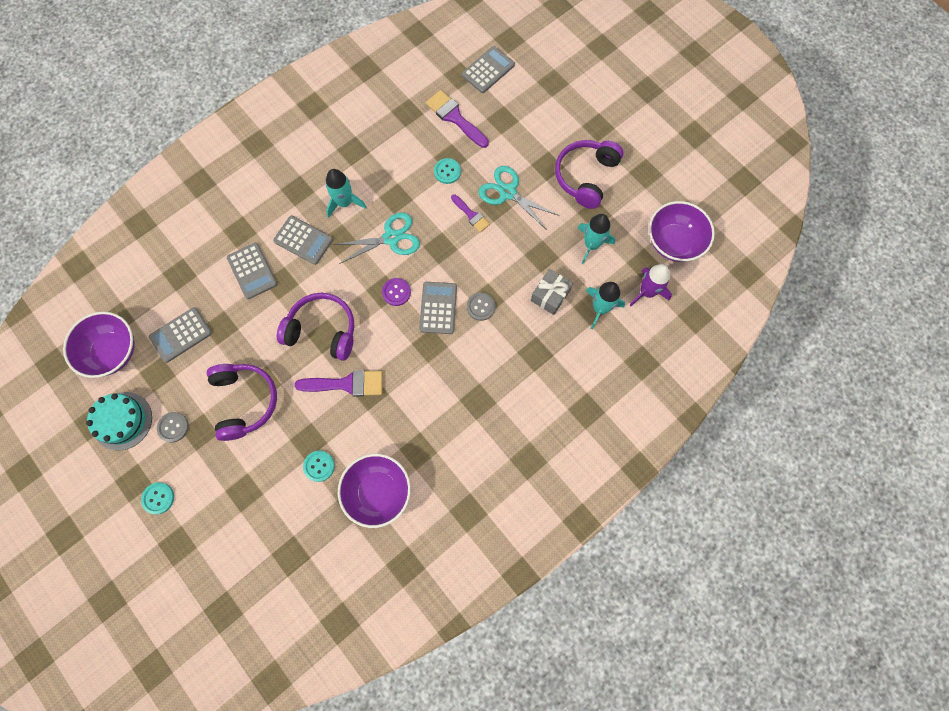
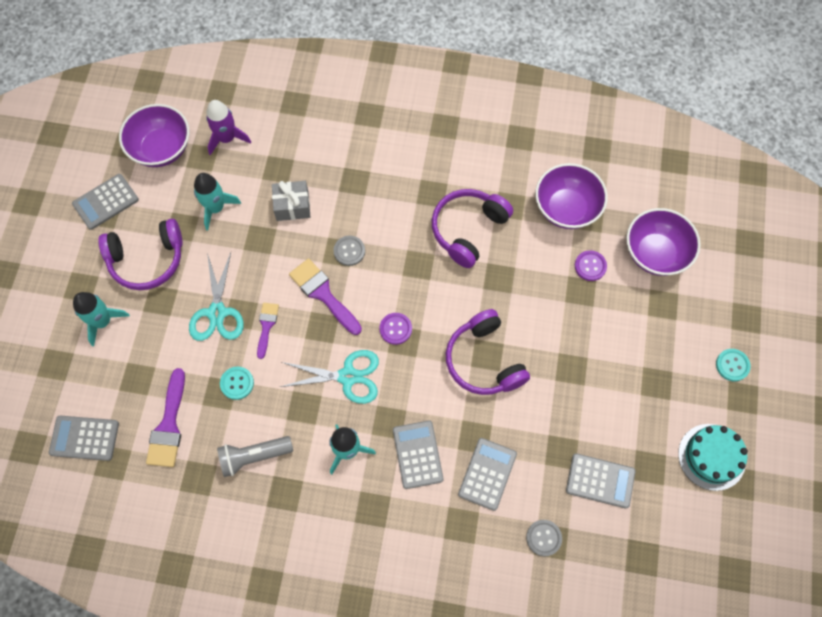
camera: 130 degrees left, 5 degrees down
(113, 351) = (670, 528): purple bowl -> purple bowl (655, 253)
(173, 427) = (674, 408): grey button -> grey button (543, 538)
(245, 401) = (599, 369): purple headphones -> purple headphones (468, 229)
(319, 466) = (590, 266): turquoise button -> purple button
(346, 384) = (509, 301): purple brush -> purple brush (323, 294)
(391, 149) = (254, 456): none -> grey flashlight
(391, 238) = (348, 376): turquoise scissors -> turquoise scissors turned 150 degrees clockwise
(438, 308) = (380, 283): grey calculator -> grey calculator (105, 202)
(600, 308) = (272, 162): turquoise rocket -> turquoise rocket (103, 321)

